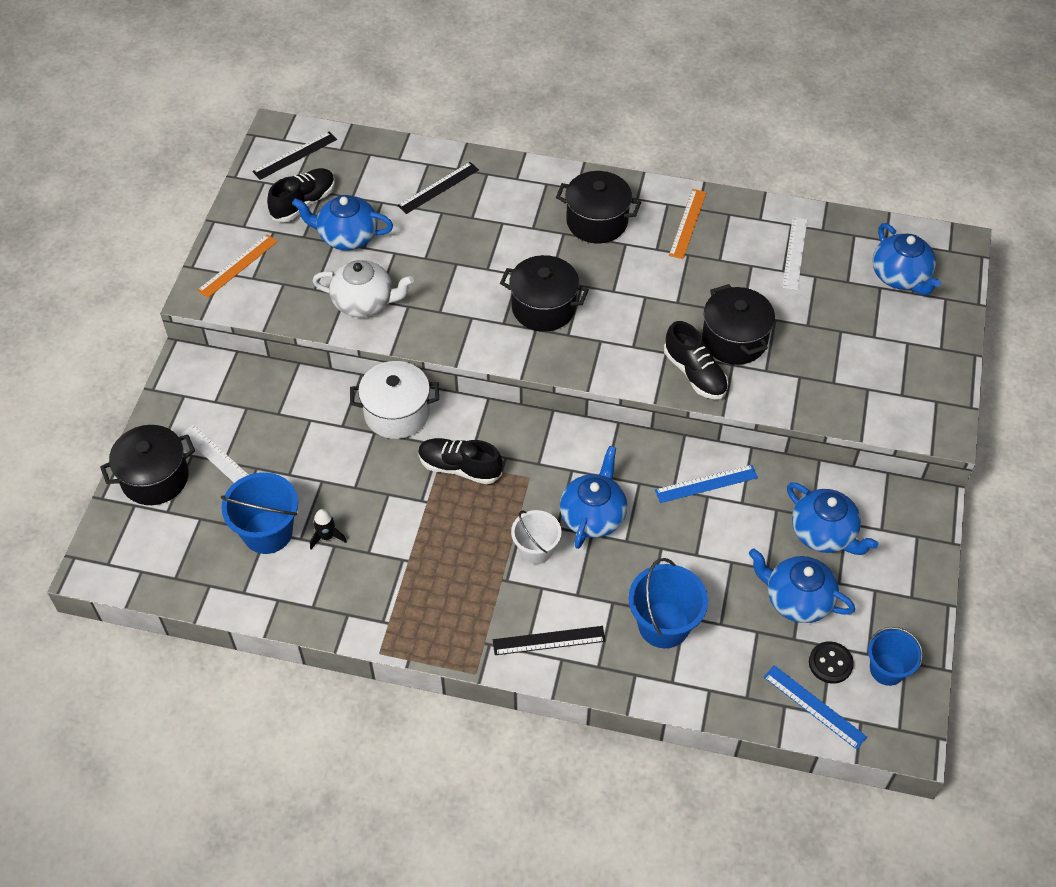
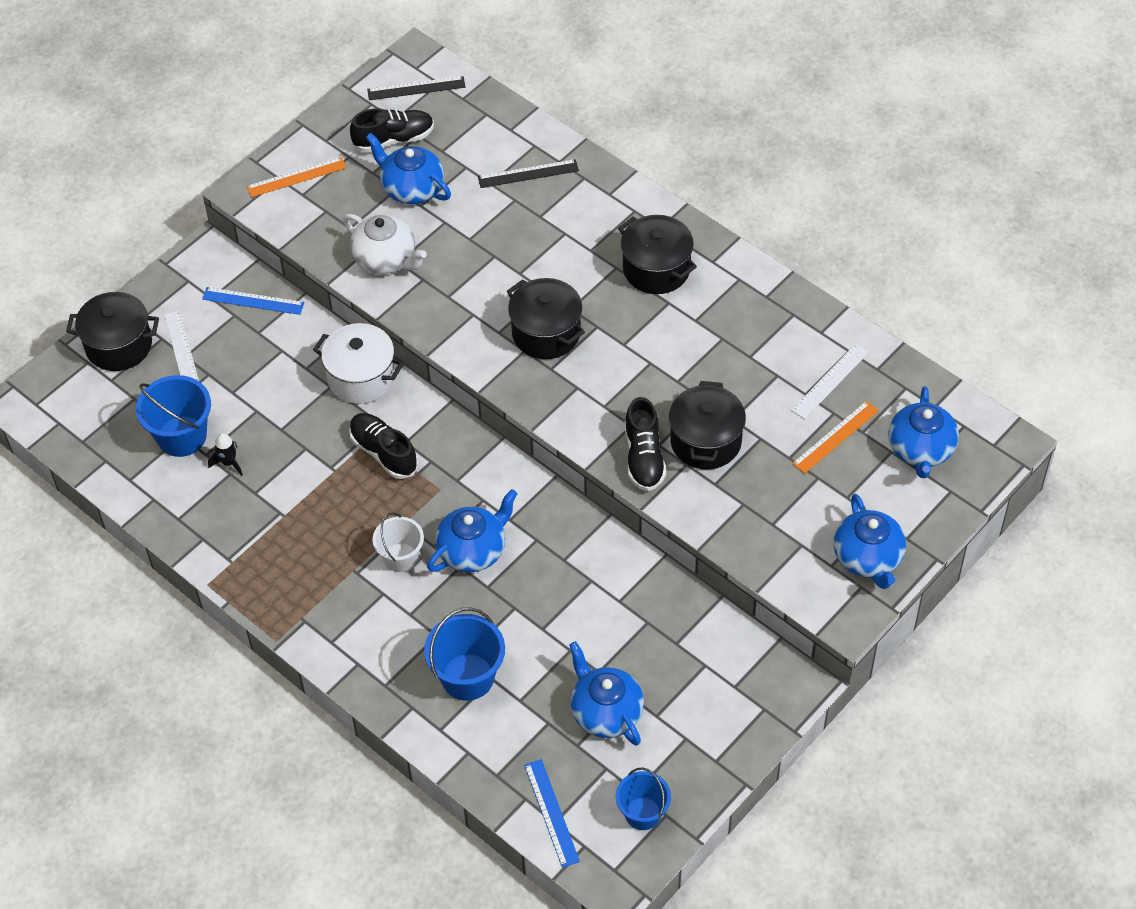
camera: 30 degrees right, 0 degrees up
(549, 640) = (357, 642): black ruler -> none
(687, 223) = (744, 307): orange ruler -> orange ruler (835, 437)
(706, 484) = (598, 568): blue ruler -> blue ruler (253, 301)
(824, 533) = (676, 665): blue teapot -> blue teapot (868, 558)
(830, 663) = (594, 782): black button -> none

